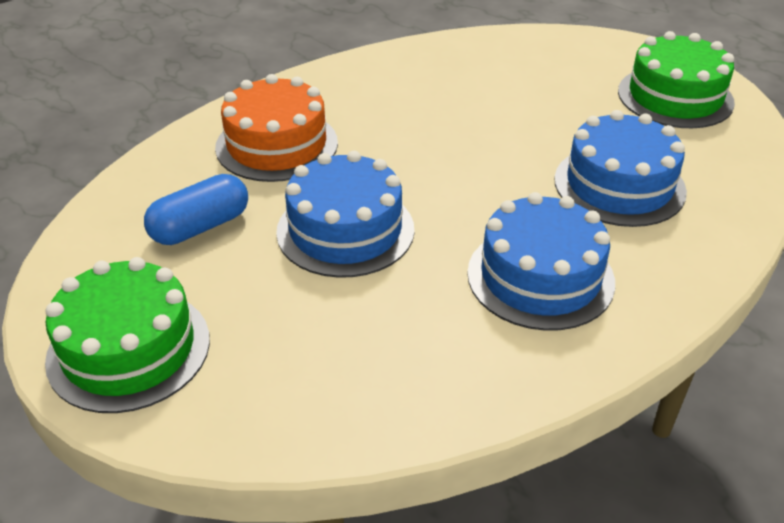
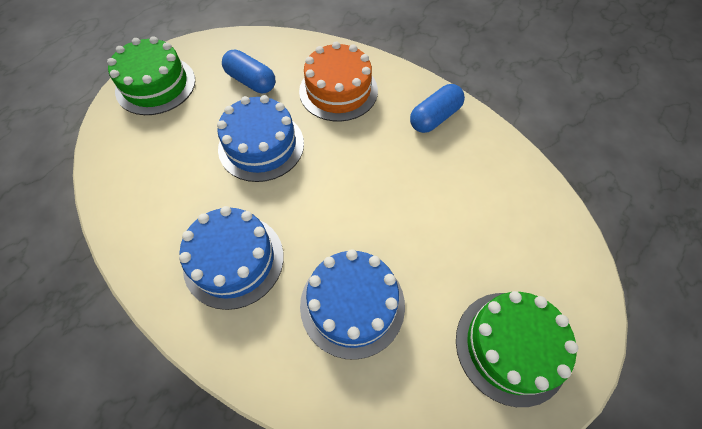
camera: 75 degrees right, 20 degrees up
(368, 80) = (434, 117): none -> blue capsule

